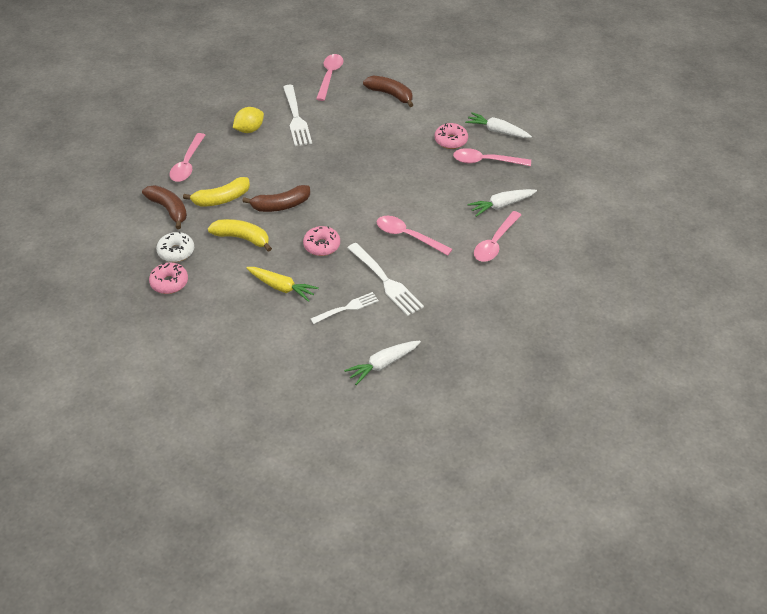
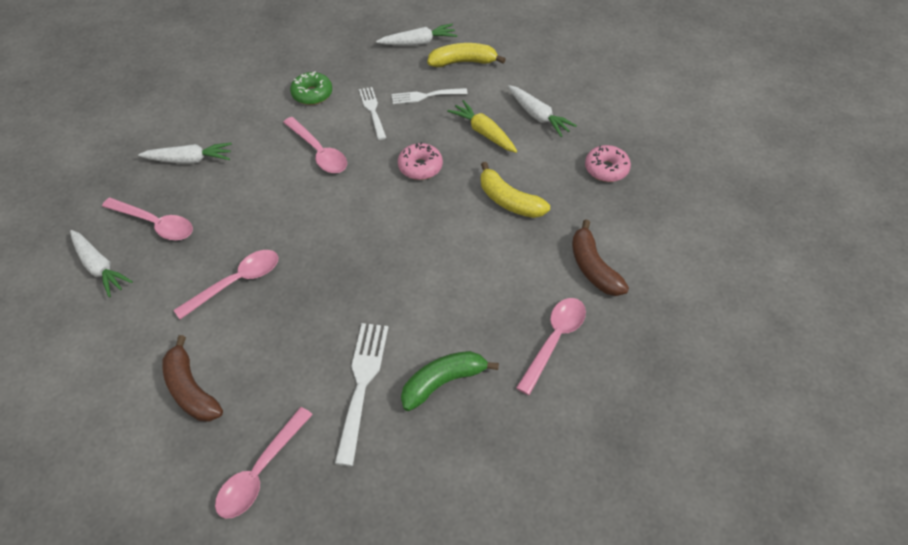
camera: 160 degrees left, 5 degrees up
(176, 251) = (593, 205): white donut -> none
(221, 199) = (520, 264): yellow banana -> yellow banana (463, 62)
(238, 315) = (538, 116): none -> white carrot
(249, 130) = (443, 382): yellow lemon -> green banana
(280, 205) = (446, 233): brown banana -> none
(386, 281) = (372, 111): white fork -> white fork, size x0.64
(447, 283) = (312, 94): none -> green donut
(451, 140) = (171, 270): pink donut -> none
(495, 243) = (233, 120): pink spoon -> pink spoon (236, 282)

